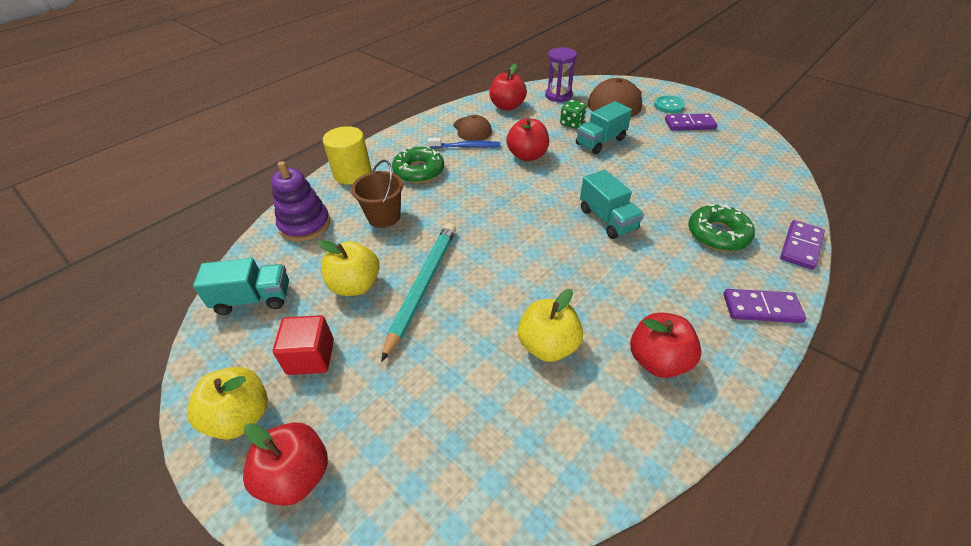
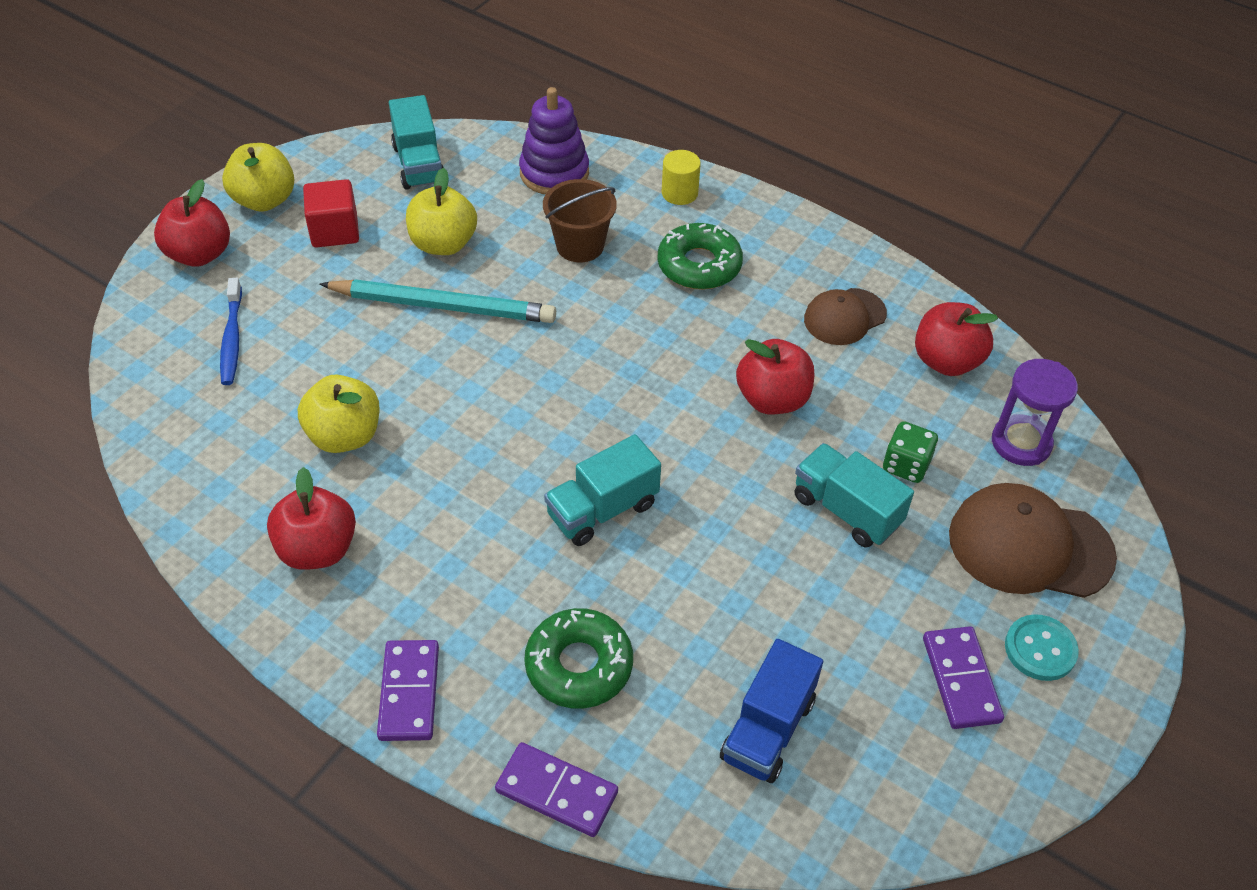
camera: 80 degrees right, 5 degrees up
(352, 173) = (679, 193): yellow cylinder -> yellow cylinder, size x0.62
(466, 147) = (784, 314): blue toothbrush -> blue toothbrush (232, 339)
(734, 175) = (767, 729): none -> blue truck

